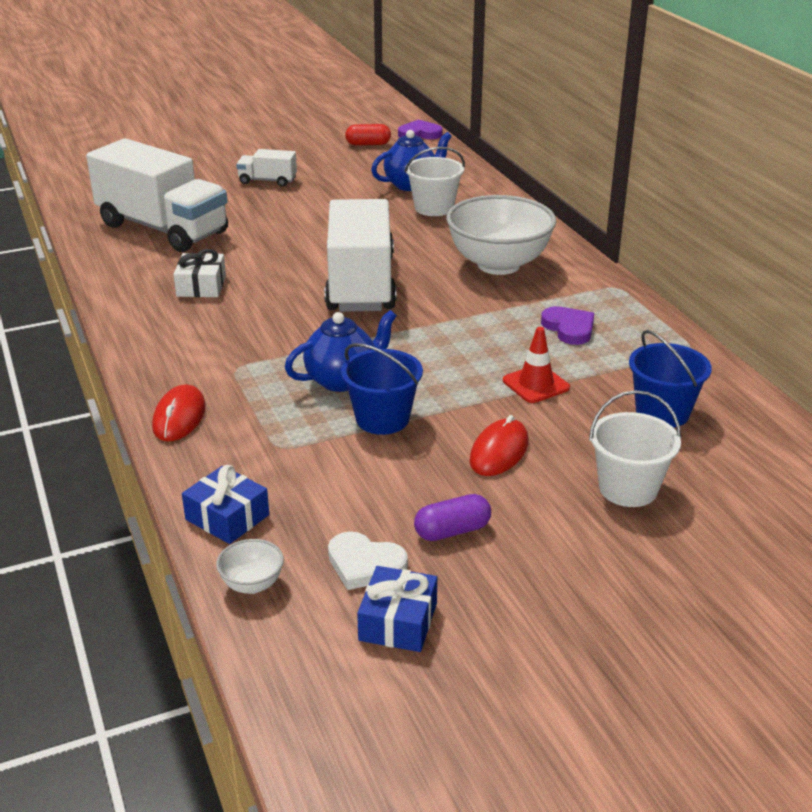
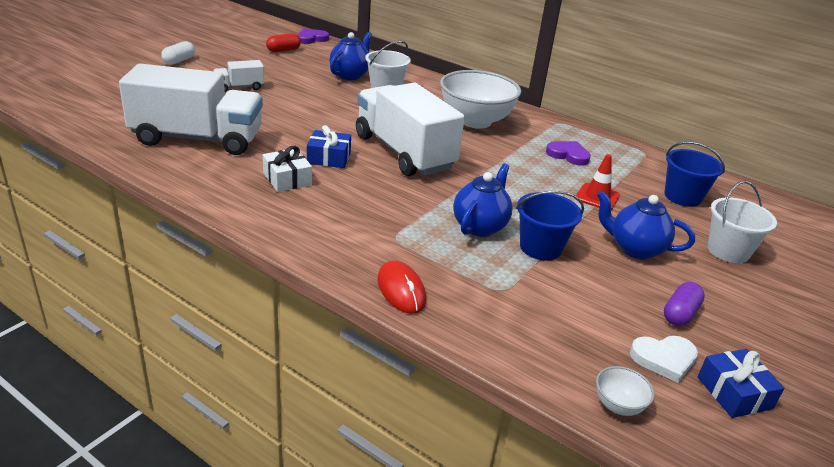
camera: 35 degrees left, 0 degrees up
(227, 517) = (535, 359): blue gift -> blue gift (329, 158)
(239, 142) = (179, 61): none -> white capsule
(499, 451) = (635, 249): red mouse -> blue teapot

